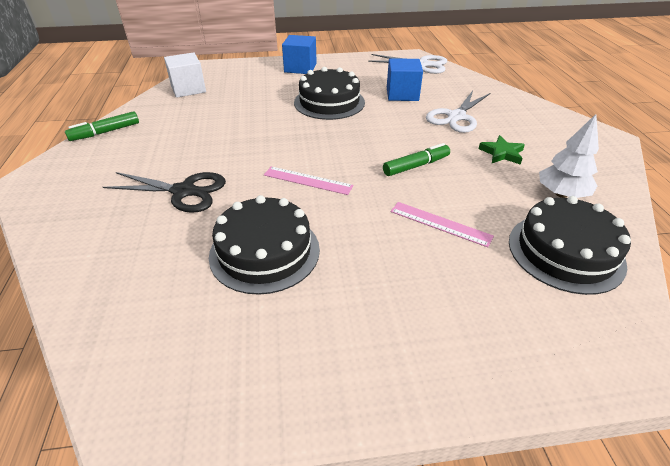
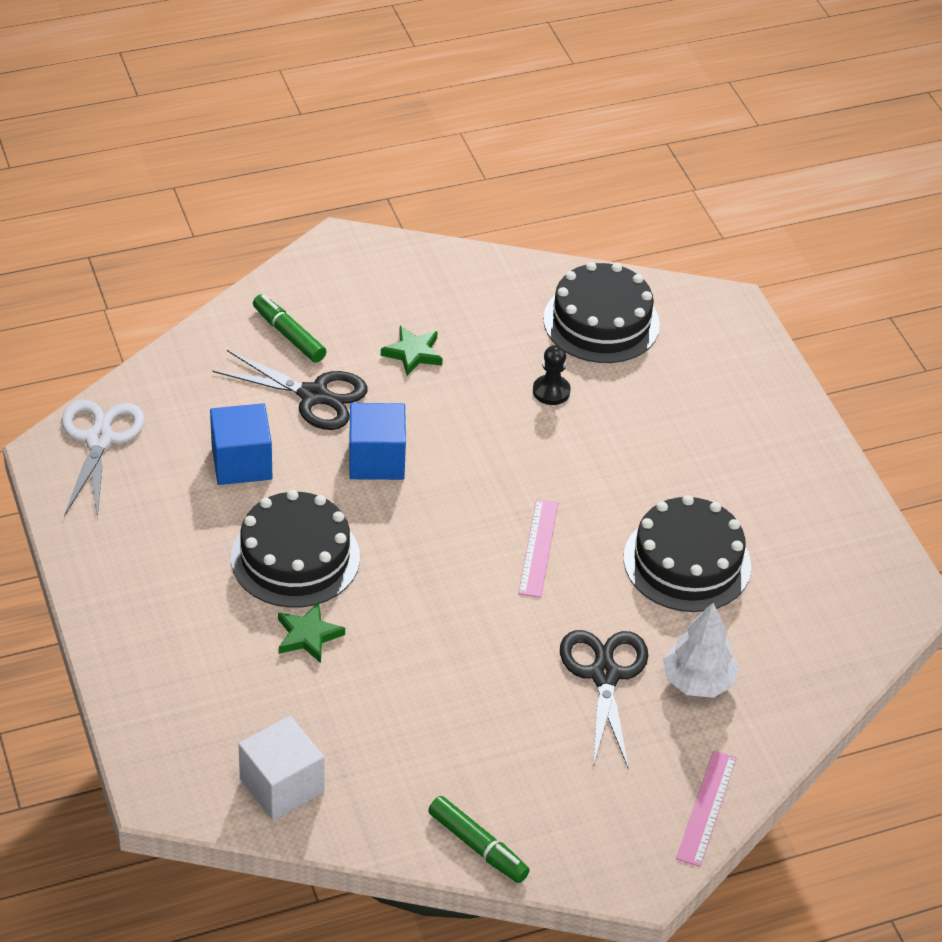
camera: 105 degrees left, 5 degrees up
(274, 101) = (308, 635): none -> green star
(300, 68) = (144, 626): blue cube -> blue cube (376, 460)
(416, 166) = (470, 440): green marker -> green marker (289, 335)
(440, 223) = (587, 416): pink ruler -> pink ruler (706, 808)
(456, 117) = (314, 396): white scissors -> black scissors
(468, 209) = (551, 391): none -> black pawn
(561, 194) = (495, 310): white tree -> white tree (697, 681)

